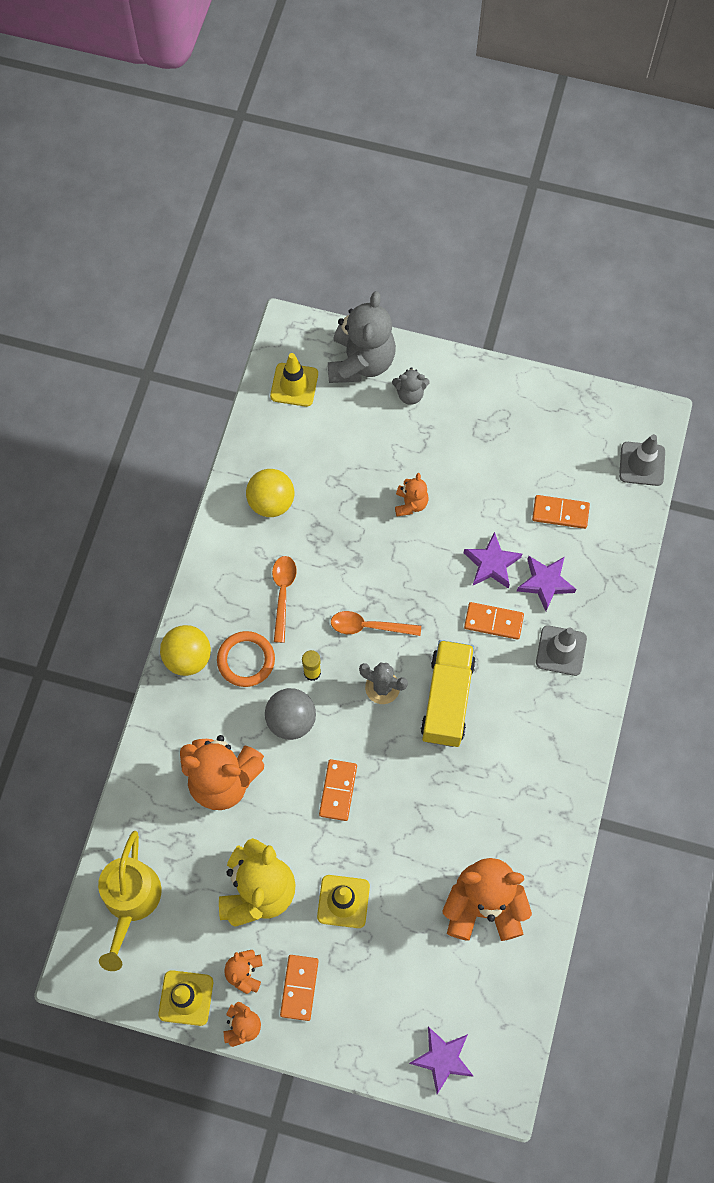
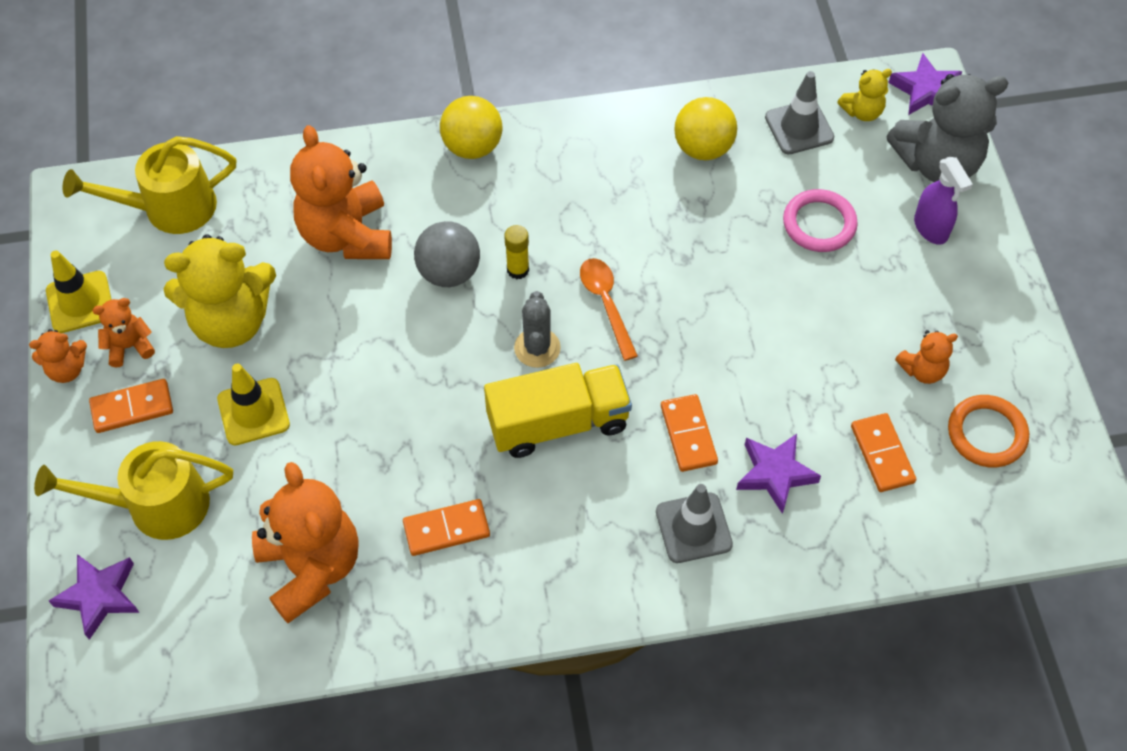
camera: 65 degrees right, 10 degrees down
(246, 660) = (498, 201): orange ring -> orange ring (986, 433)
(283, 593) = (598, 203): orange spoon -> none
(294, 385) = (862, 112): yellow traffic cone -> yellow teddy bear
(338, 790) = (386, 353): orange domino -> orange domino (446, 529)
(372, 460) = (819, 224): none -> pink ring
(388, 996) = (156, 505): none -> yellow watering can
(410, 394) = (931, 228): grey teddy bear -> purple spray bottle
(410, 504) = (789, 285): orange teddy bear -> orange teddy bear (922, 370)
(491, 564) = (764, 402): purple star -> purple star (925, 90)
(642, 464) = (1016, 526): grey traffic cone -> grey traffic cone (799, 127)

